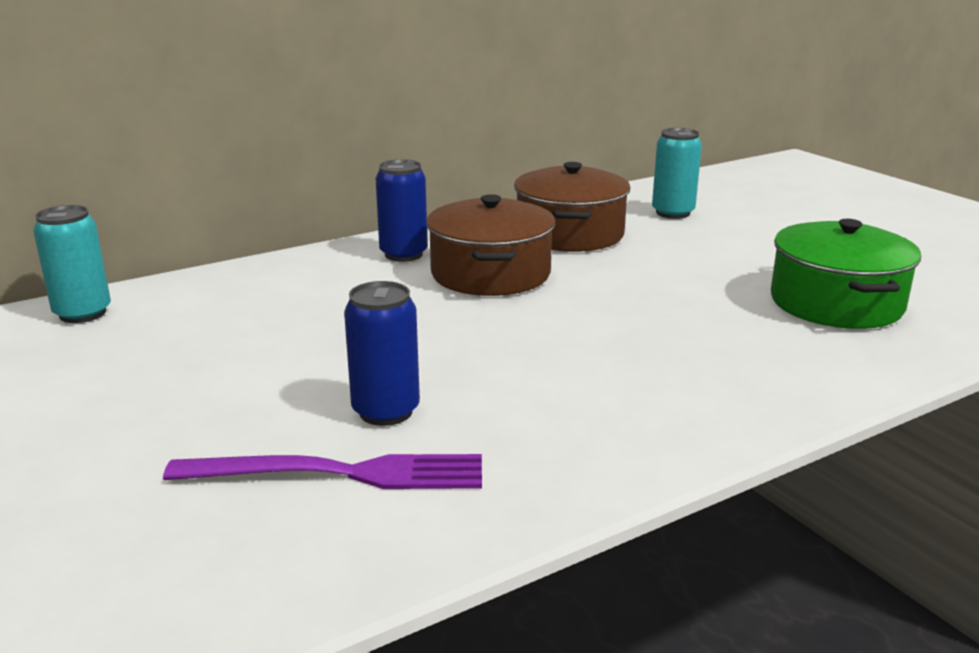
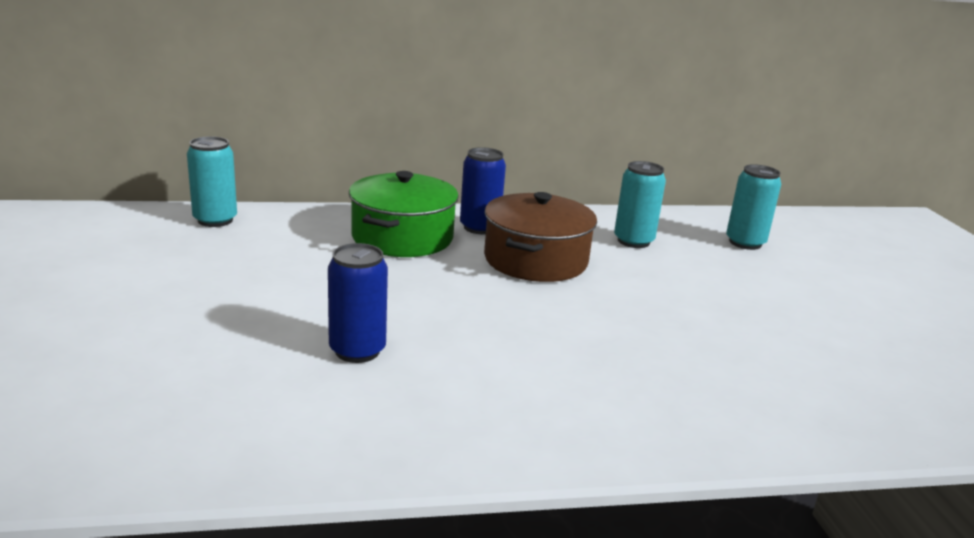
camera: 20 degrees right, 0 degrees up
(339, 473) = (283, 389): purple fork -> none
(570, 234) = (633, 241): brown pot -> turquoise can
(836, 303) = (831, 363): green pot -> green pot (402, 237)

